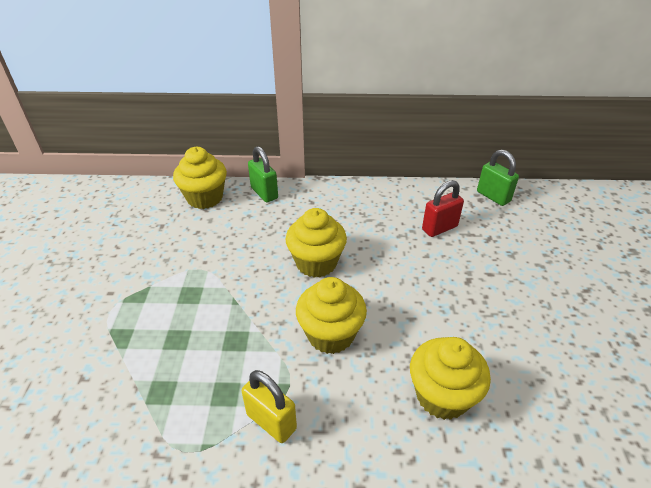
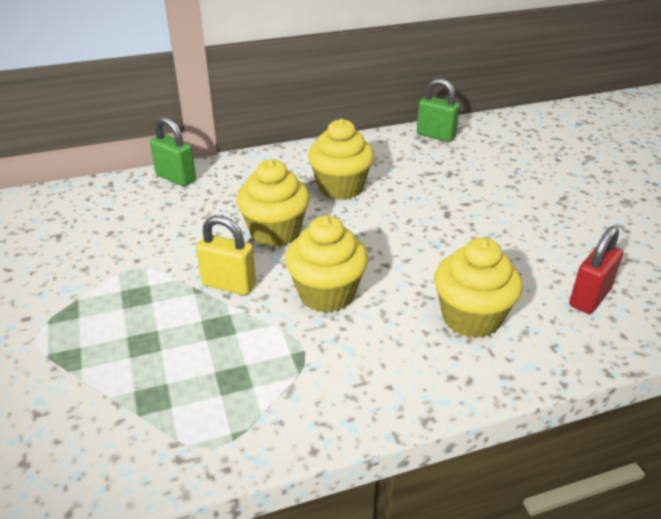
camera: 20 degrees left, 5 degrees down
(205, 198) = (101, 196): yellow cupcake -> yellow cupcake (340, 188)
(271, 421) = (302, 389): yellow padlock -> yellow padlock (229, 284)
(439, 228) = (394, 174): red padlock -> red padlock (589, 298)

